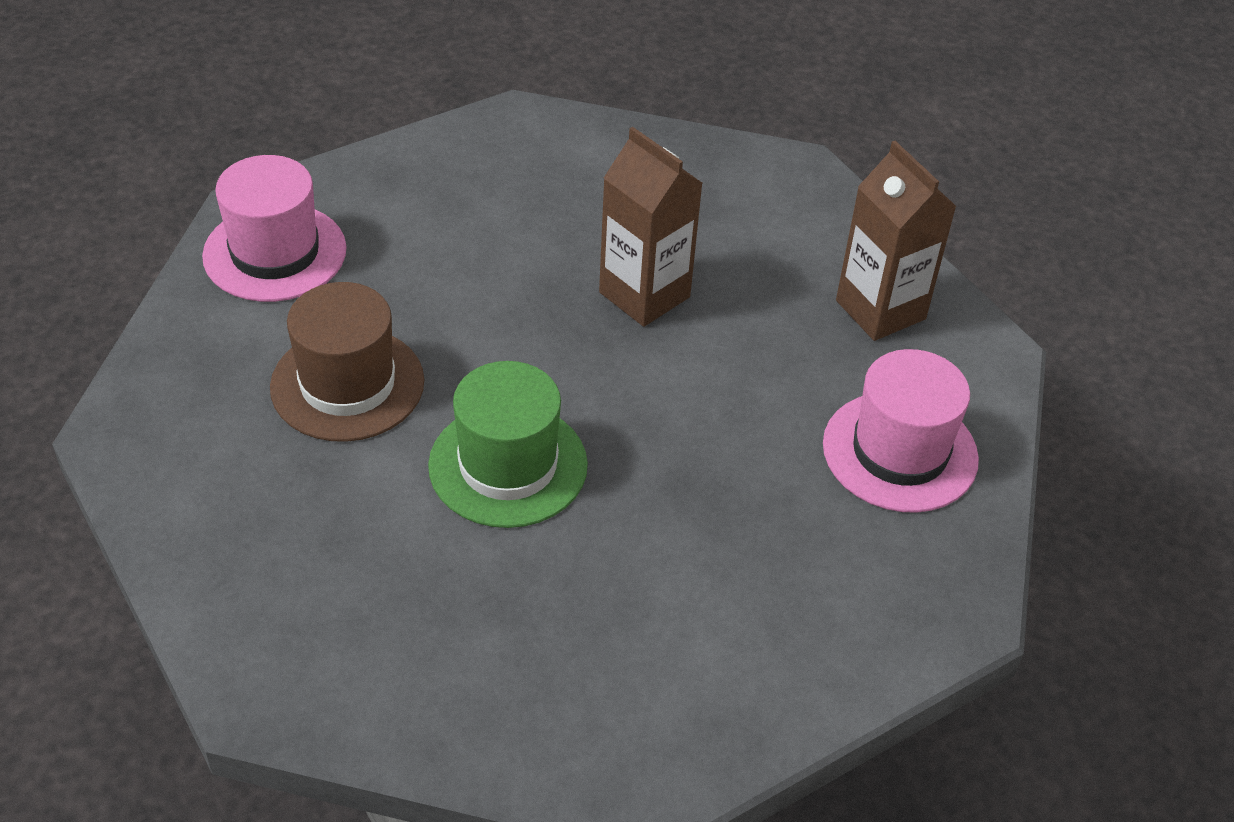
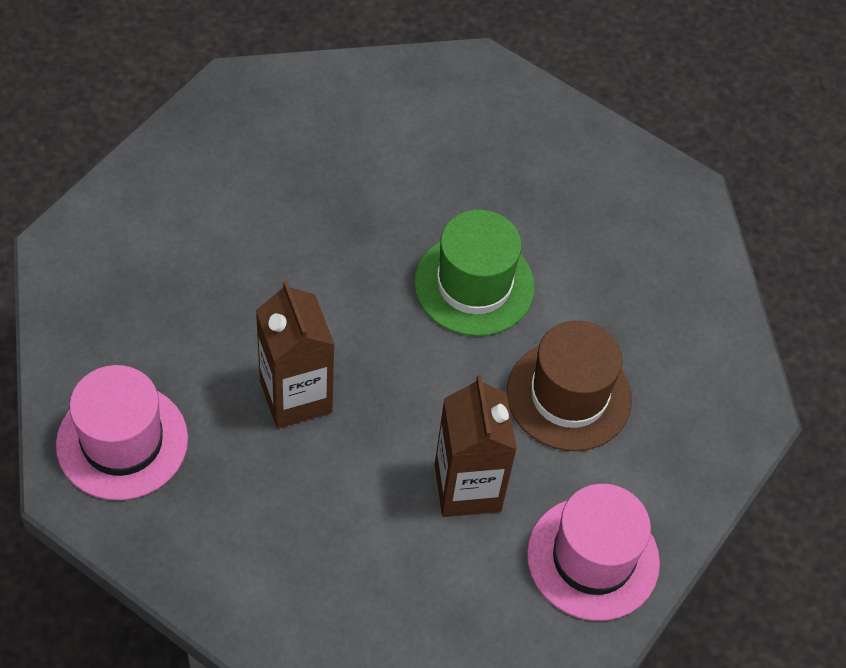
camera: 160 degrees left, 10 degrees up
(880, 310) = (114, 313): brown carton -> brown carton (467, 487)
(900, 452) = (191, 196): pink hat -> pink hat (122, 441)

